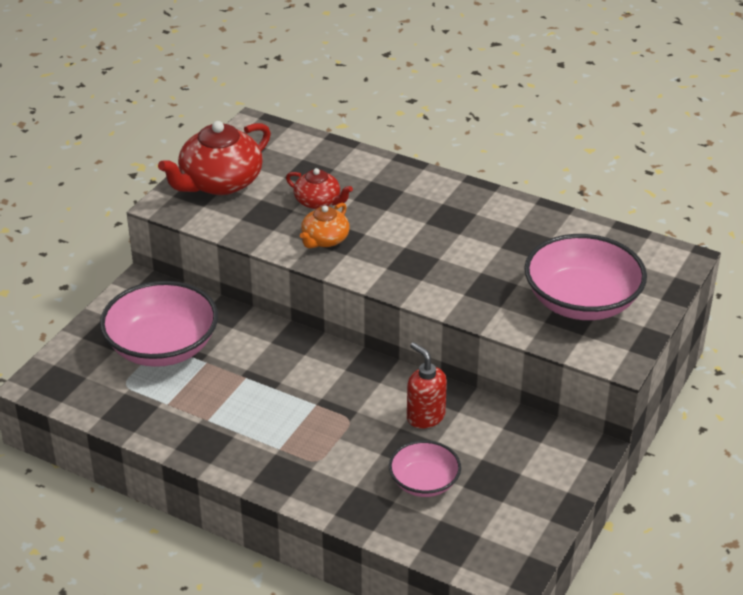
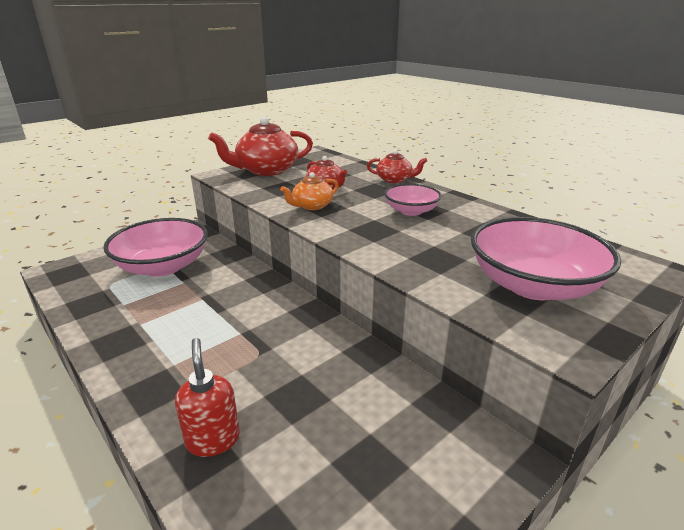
camera: 20 degrees right, 10 degrees down
(392, 169) = (395, 180): none -> red teapot
(424, 482) = (288, 444): pink bowl -> pink bowl (411, 211)
(425, 416) = (333, 369): red soap dispenser -> red soap dispenser (213, 439)

